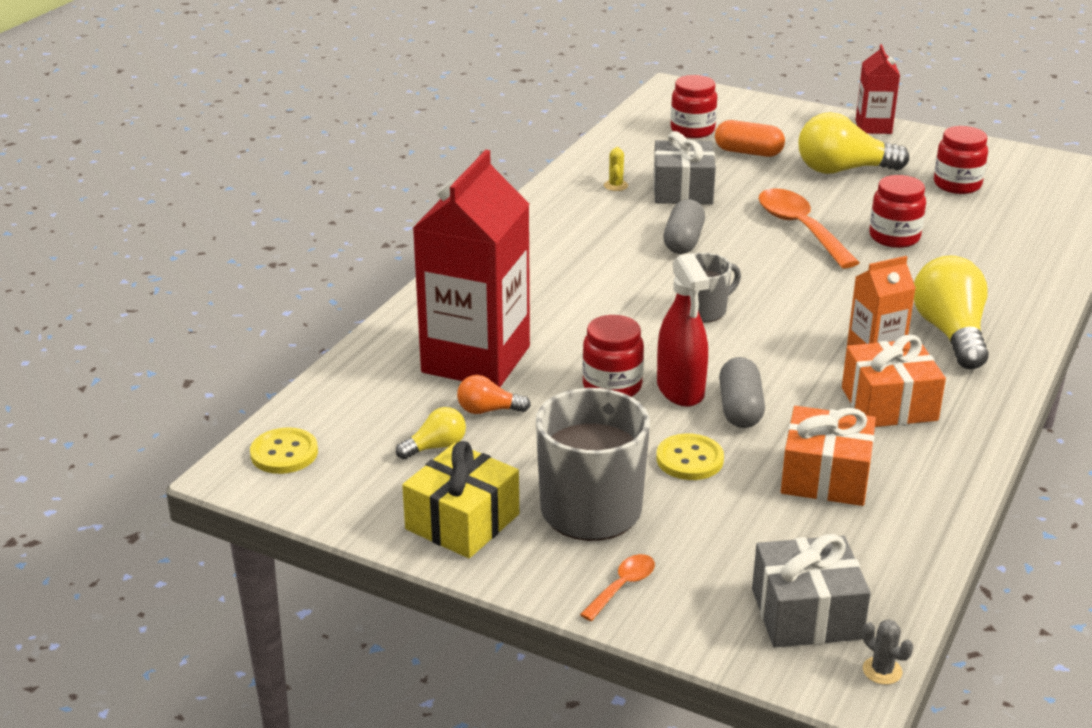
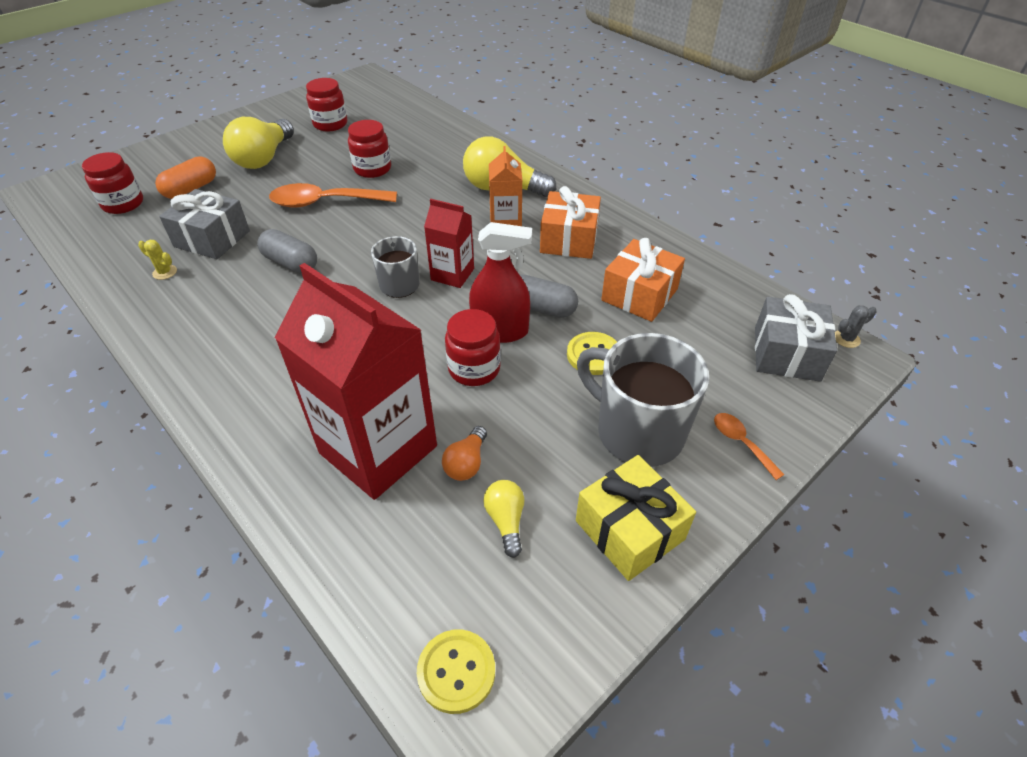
camera: 70 degrees left, 15 degrees up
(873, 127) = (219, 127): red carton -> red carton (452, 274)

